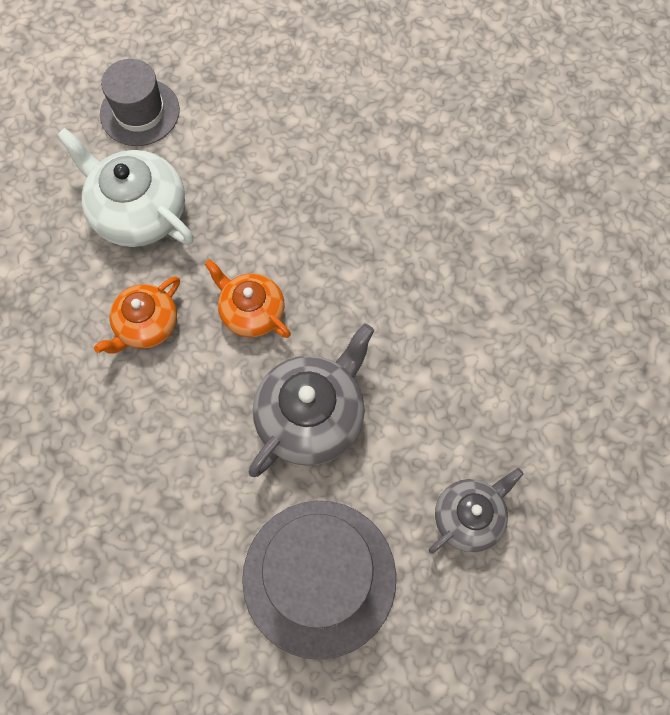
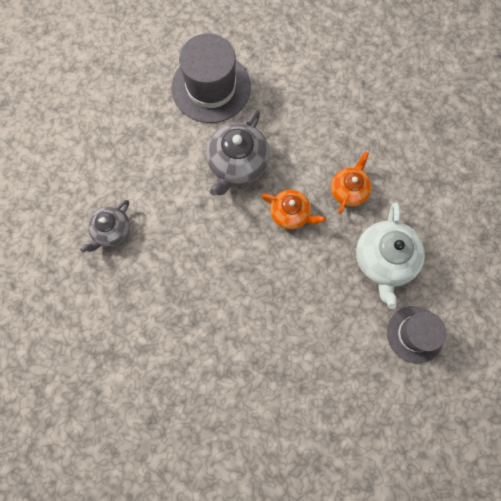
camera: 165 degrees right, 5 degrees up
(138, 211) = (384, 260): white teapot -> white teapot turned 75 degrees clockwise
(469, 517) = (140, 133): grey teapot -> grey teapot (111, 231)

